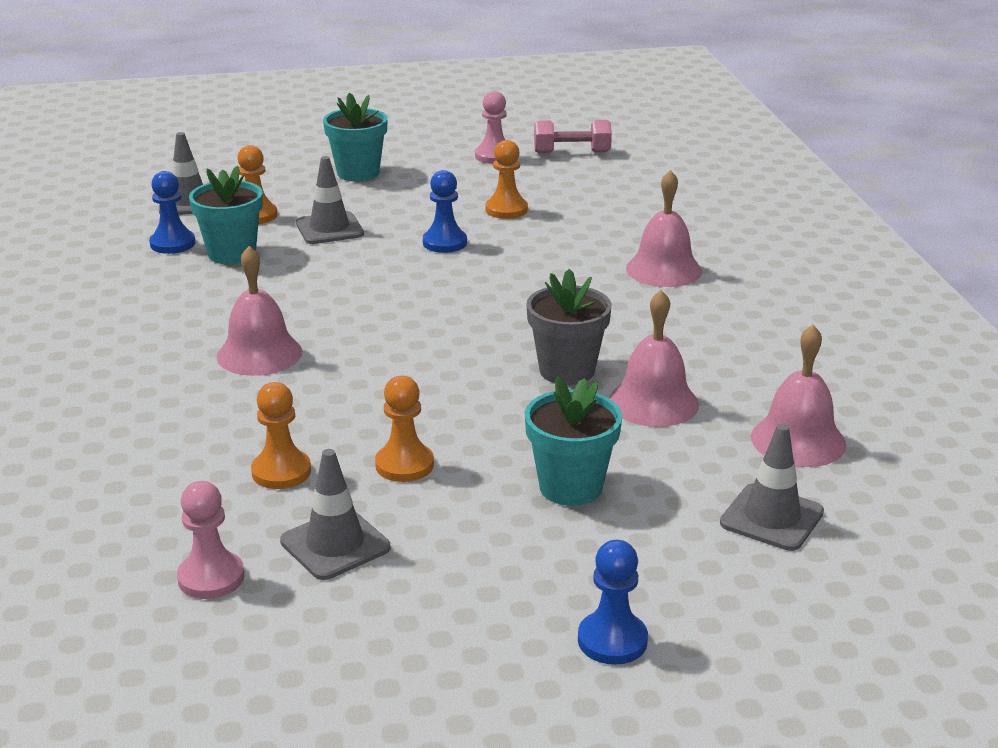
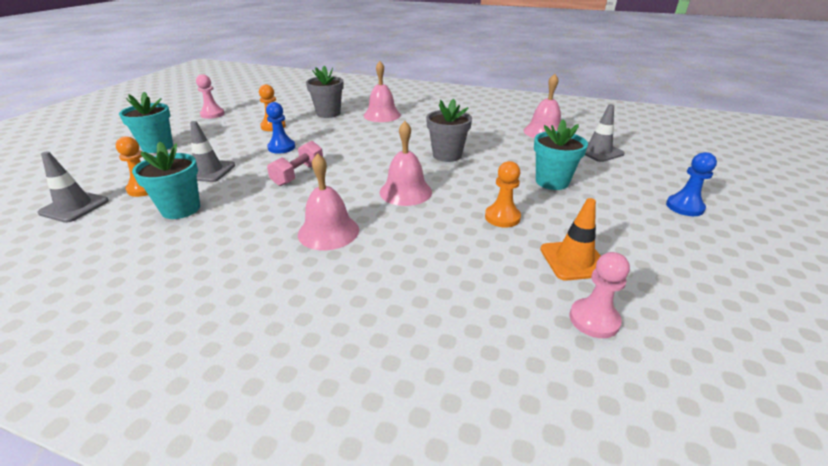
camera: 60 degrees left, 5 degrees up
(172, 244) = (123, 228): blue pawn -> none
(281, 472) = (481, 259): orange pawn -> none
(335, 544) = (574, 260): grey traffic cone -> orange traffic cone
(572, 152) = (243, 100): pink dumbbell -> pink dumbbell (298, 174)
(609, 227) = (328, 113): none -> grey flower pot
(653, 402) = (492, 147): pink bell -> pink bell (405, 192)

